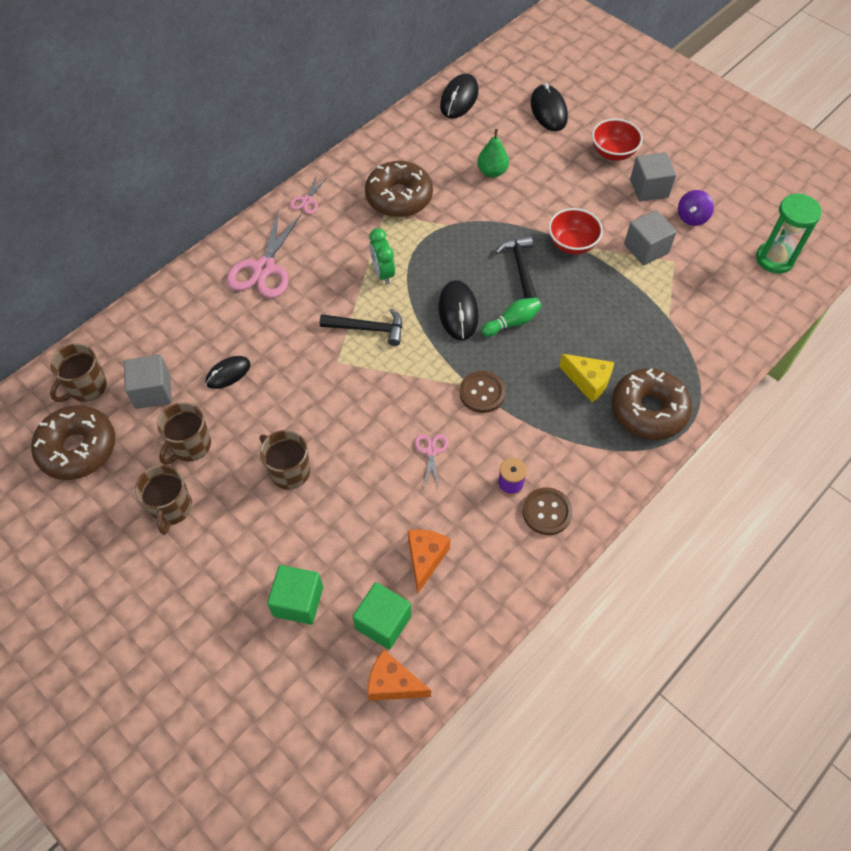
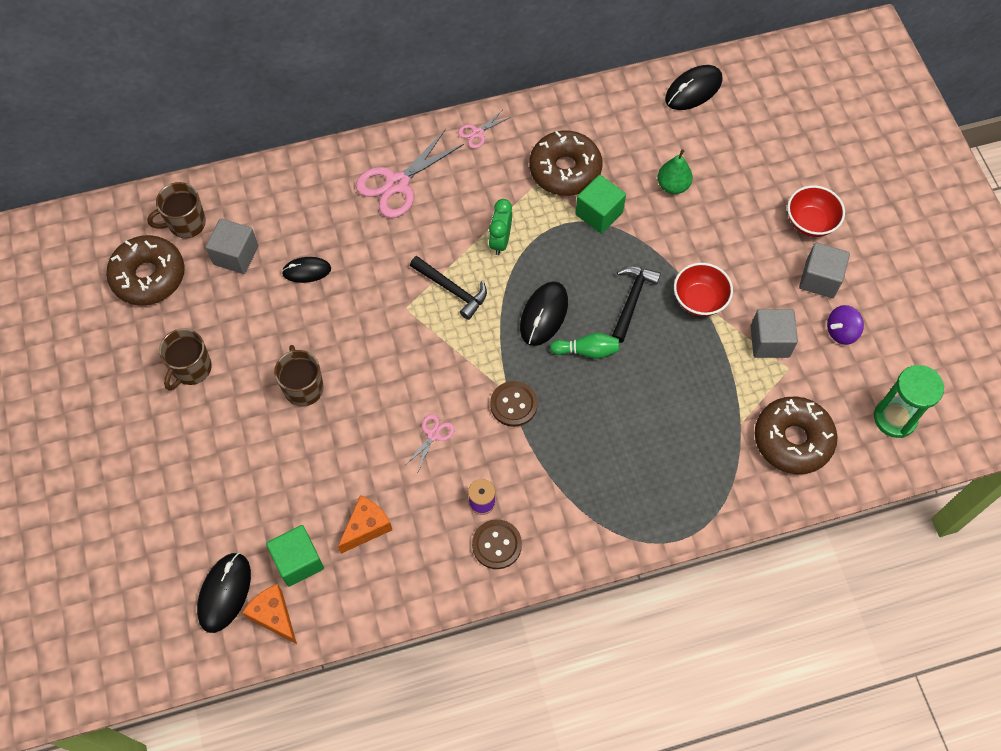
camera: 30 degrees right, 5 degrees up
(190, 445) = (237, 321): brown mug -> none
(298, 601) = (242, 505): green cube -> green cube (599, 213)
(548, 110) = (776, 144): black mouse -> black mouse (224, 593)
(588, 382) = (618, 445): yellow cheese -> none
(648, 410) = (655, 502): brown donut -> brown donut (792, 439)

